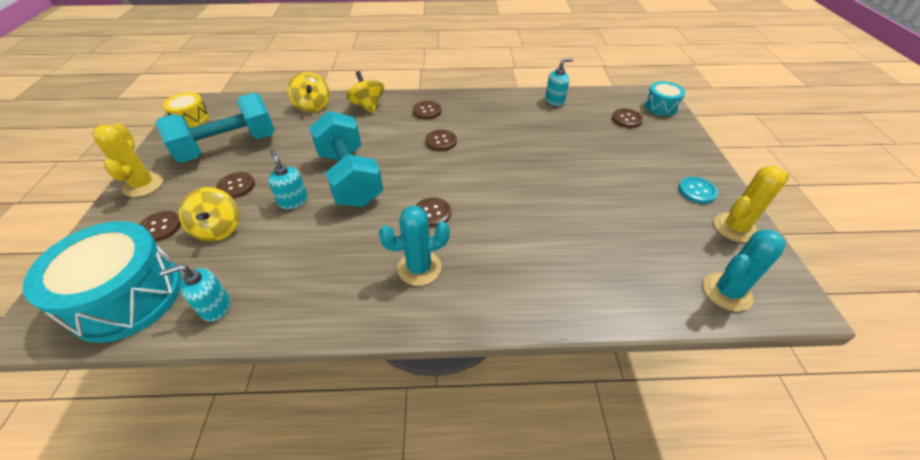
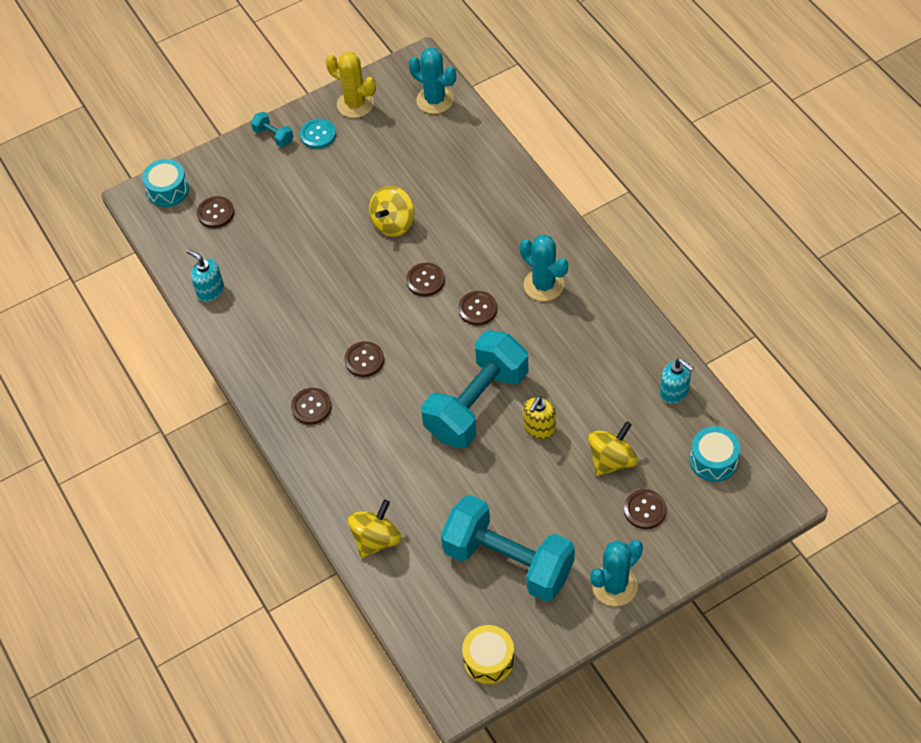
camera: 115 degrees left, 10 degrees up
(127, 297) = (713, 460): turquoise drum -> turquoise drum, size x0.51
(143, 185) = (614, 585): yellow cactus -> turquoise cactus
(236, 186) = (556, 496): brown button -> brown button (425, 280)
(293, 201) = (539, 428): turquoise soap dispenser -> yellow soap dispenser
(368, 106) = (338, 477): yellow spinning top -> yellow spinning top (393, 223)
(703, 166) = (273, 136): none -> turquoise dumbbell

